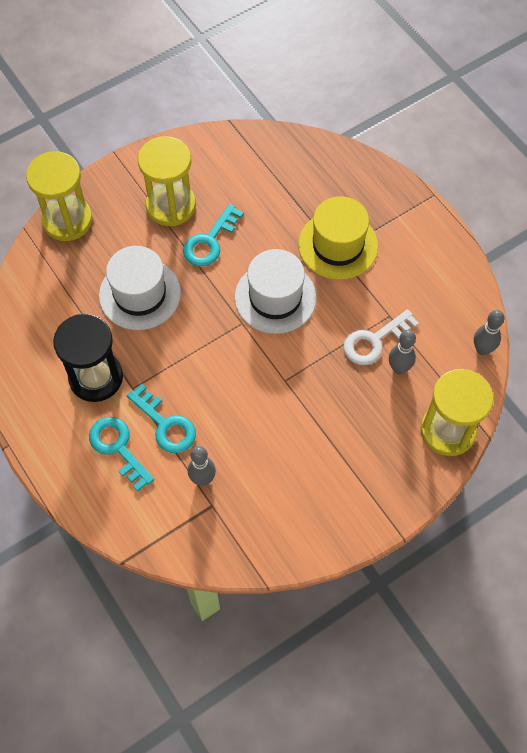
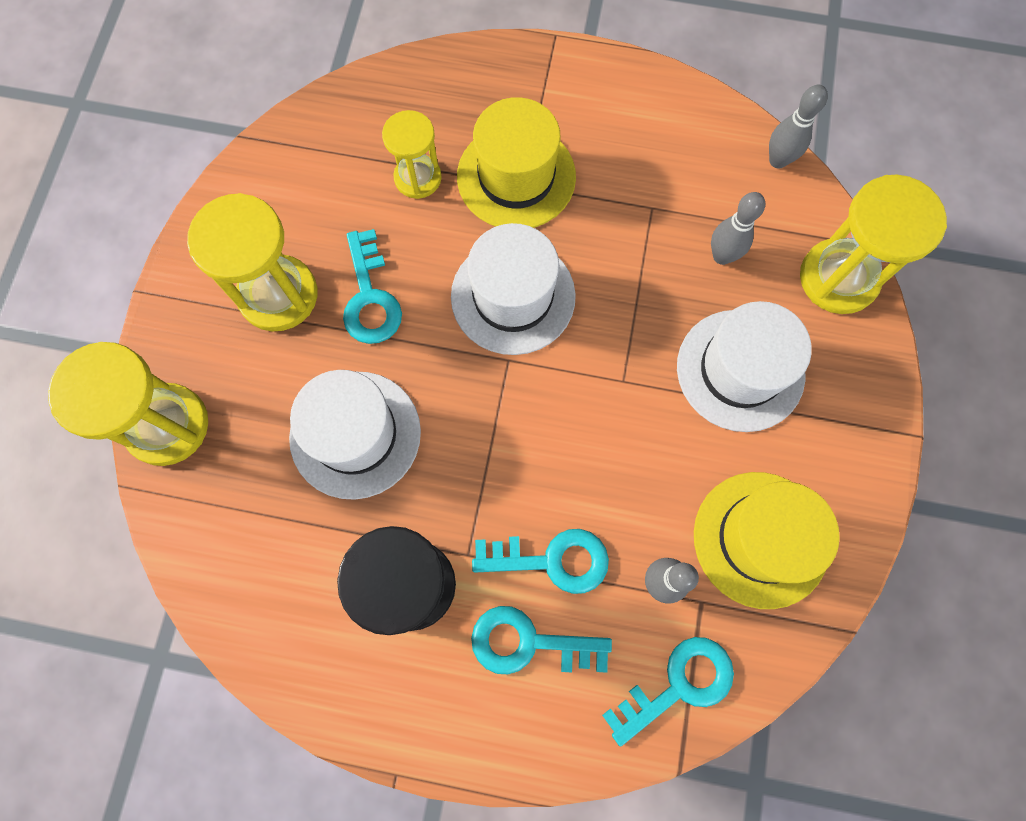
camera: 45 degrees left, 10 degrees up
(162, 528) = (678, 685): none -> turquoise key
(270, 506) = (761, 539): none -> yellow hat
(290, 207) = (418, 178): none -> yellow hourglass
(347, 426) = (740, 370): none -> white hat
(374, 341) = (667, 249): white key -> none

